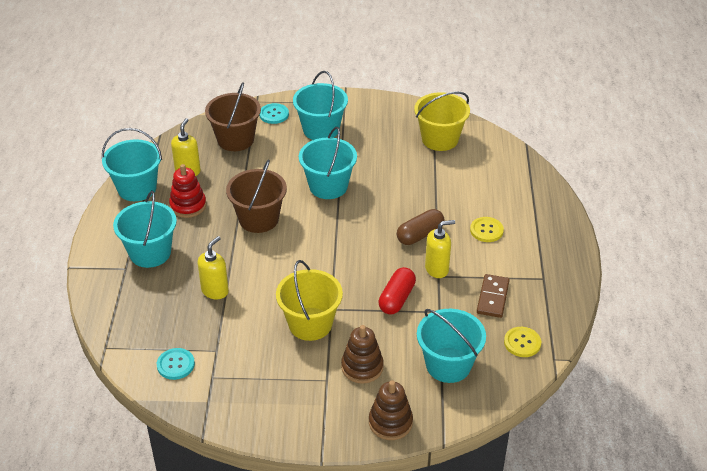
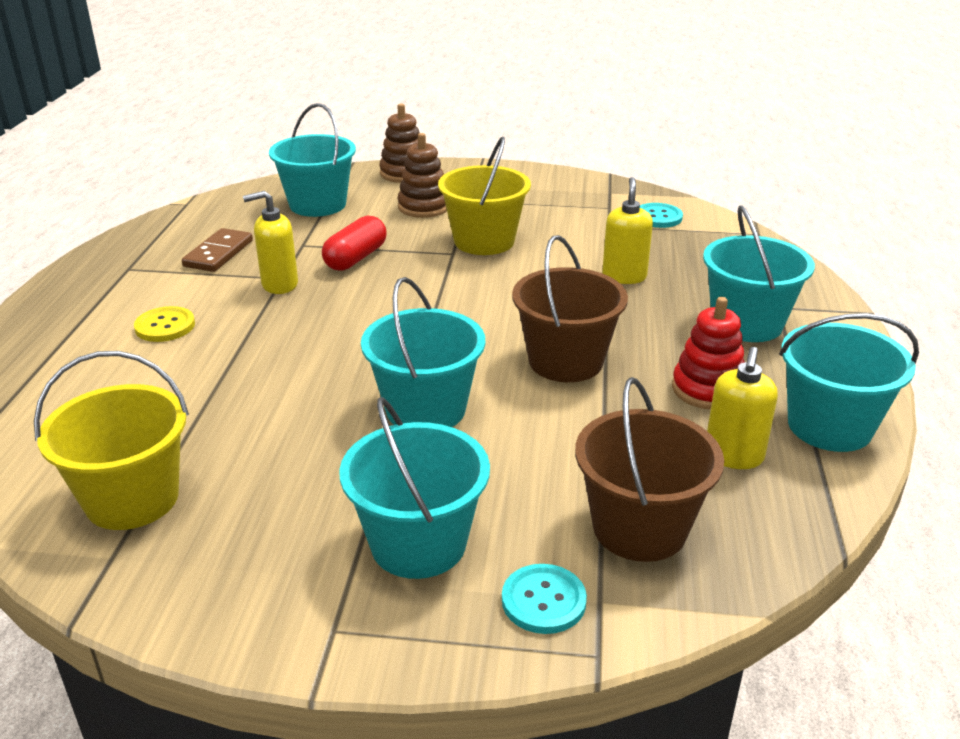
camera: 175 degrees left, 10 degrees down
(215, 291) = (624, 276): yellow soap dispenser -> yellow soap dispenser turned 150 degrees clockwise
(420, 235) = (282, 325): brown capsule -> none
(522, 343) = (213, 216): yellow button -> none

